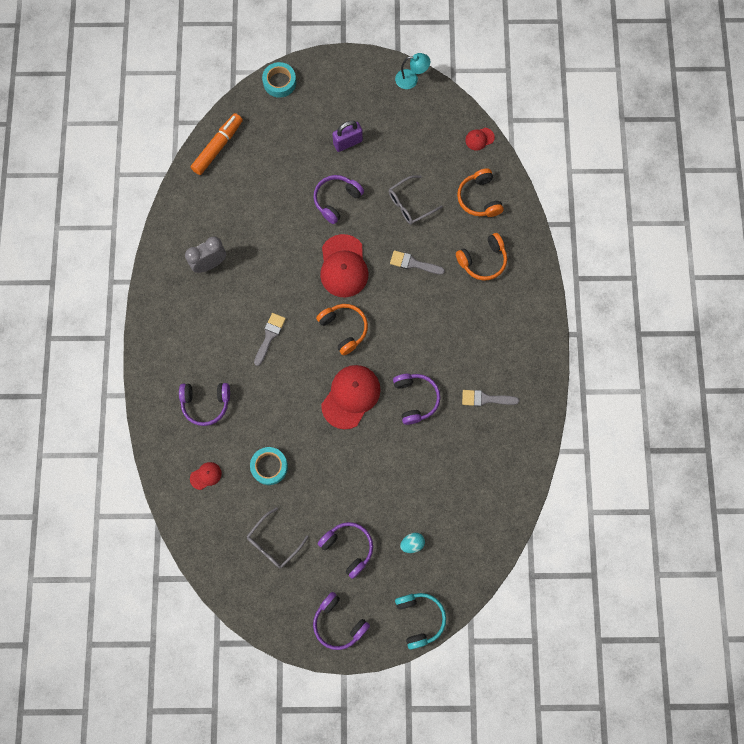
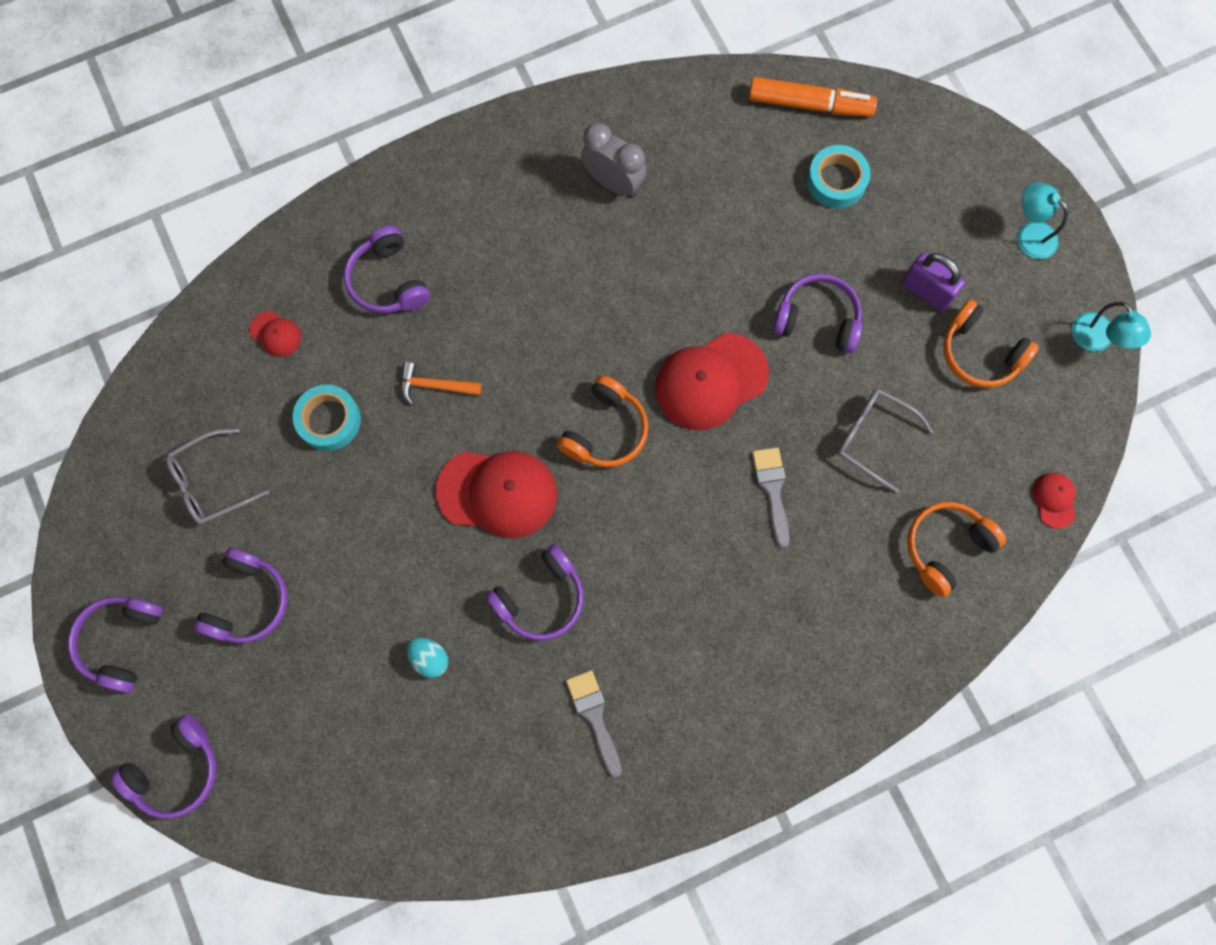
camera: 65 degrees right, 0 degrees up
(269, 336) = (539, 323): grey brush -> none
(273, 543) = (211, 482): grey glasses -> grey glasses turned 45 degrees counterclockwise
(277, 404) = (434, 386): none -> orange hammer
(279, 82) = (970, 142): turquoise tape -> turquoise tape (836, 181)
(343, 81) = (1029, 234): none -> turquoise lamp
(412, 543) = (295, 702): turquoise egg -> turquoise egg (430, 658)
(419, 618) = (177, 770): turquoise headphones -> purple headphones
(479, 139) = (1054, 500): red cap -> red cap turned 45 degrees clockwise
(483, 261) = (836, 603): orange headphones -> orange headphones (979, 353)

